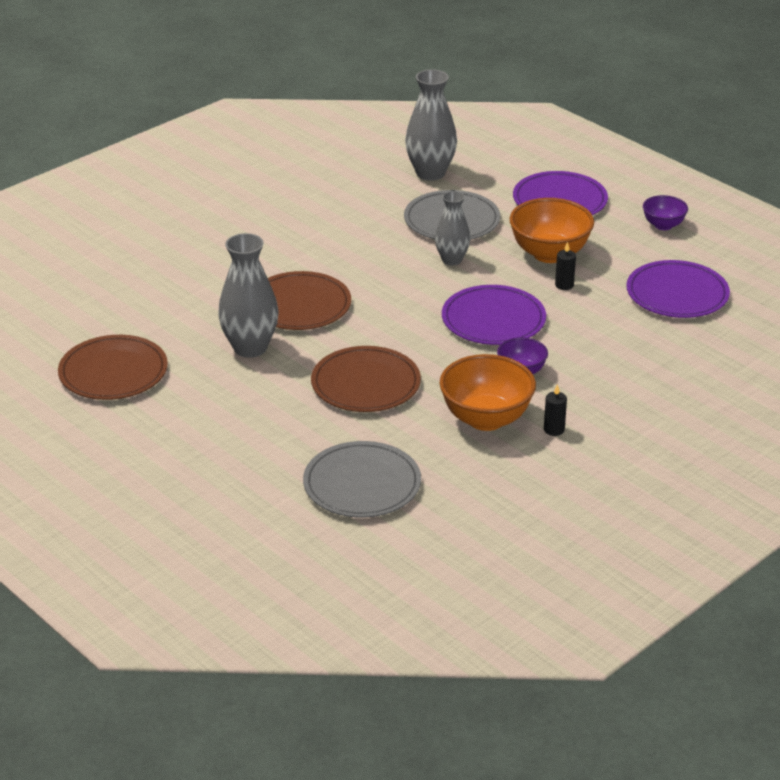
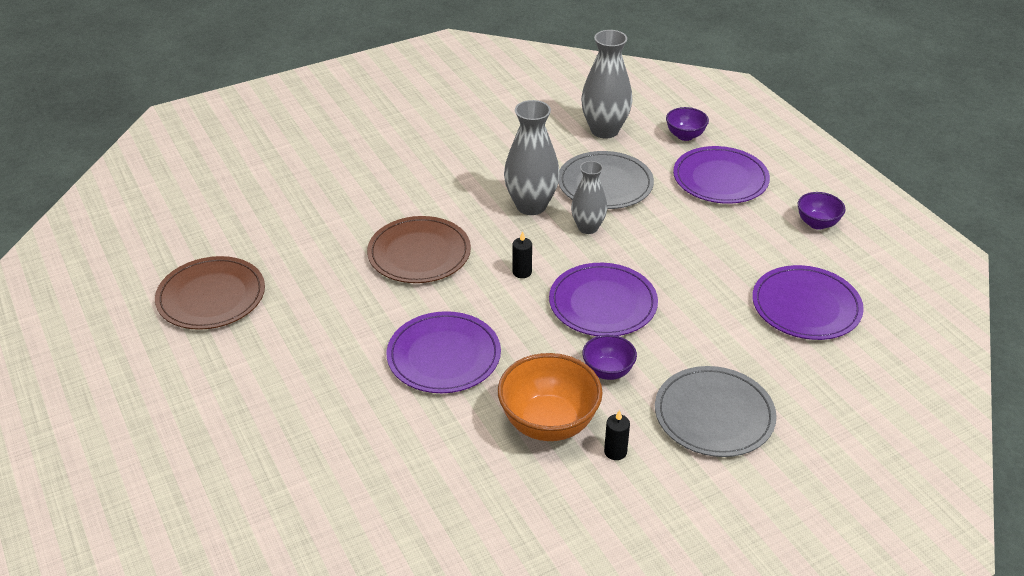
camera: 15 degrees right, 5 degrees up
(250, 348) = (351, 293): grey vase -> grey vase (531, 206)
(362, 484) = (387, 480): grey plate -> grey plate (714, 415)
(365, 384) = (444, 356): brown plate -> purple plate
(511, 167) = (685, 136): none -> purple bowl
(549, 254) = (688, 237): orange bowl -> none
(564, 285) = (690, 275): black candle -> black candle (522, 272)

